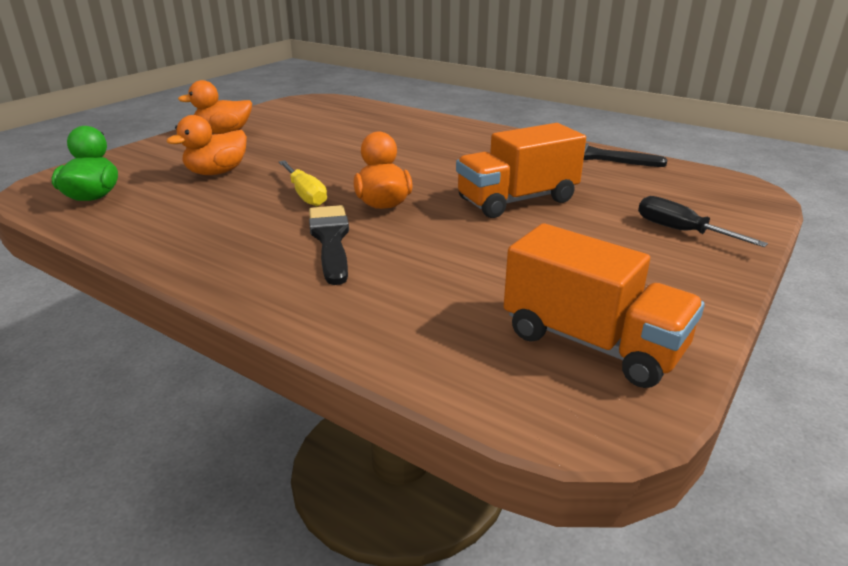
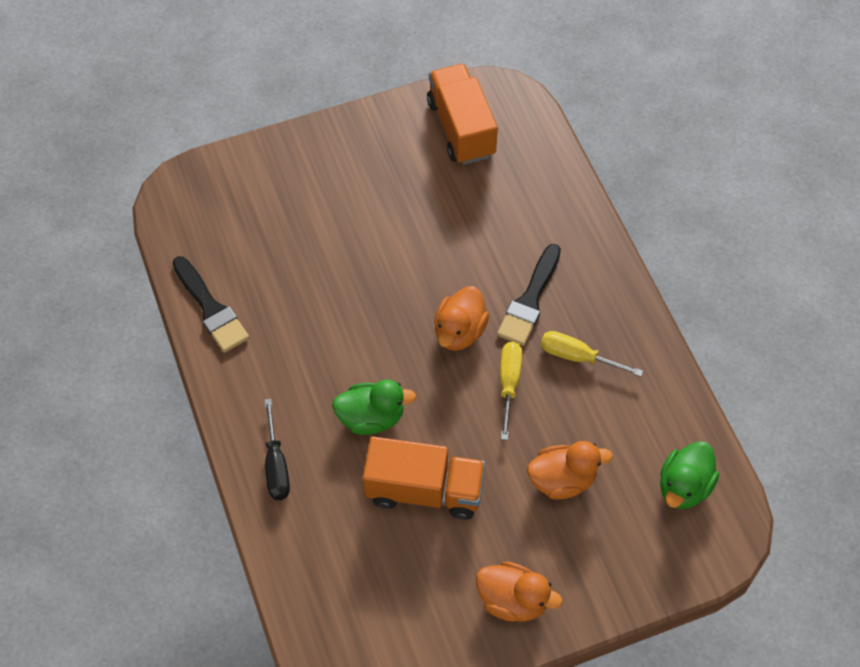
camera: 145 degrees left, 30 degrees up
(246, 225) = (578, 357): none -> yellow screwdriver
(404, 155) = (371, 417): none -> green duck
(517, 200) = (357, 277): orange truck -> orange truck (424, 490)
(681, 231) = (295, 177): black screwdriver -> black screwdriver (276, 465)

